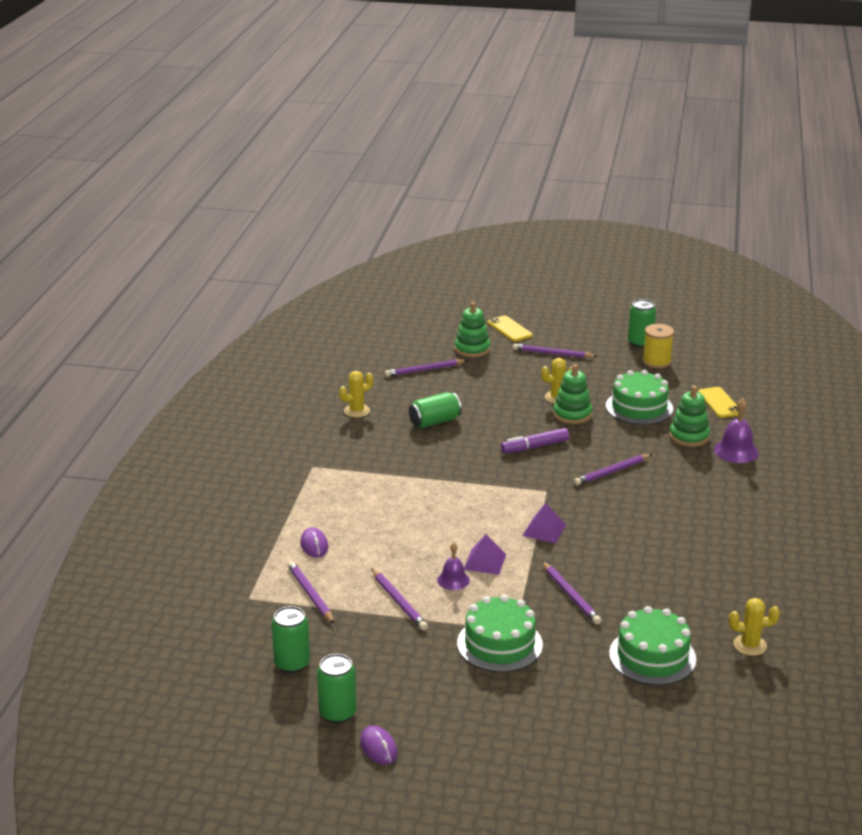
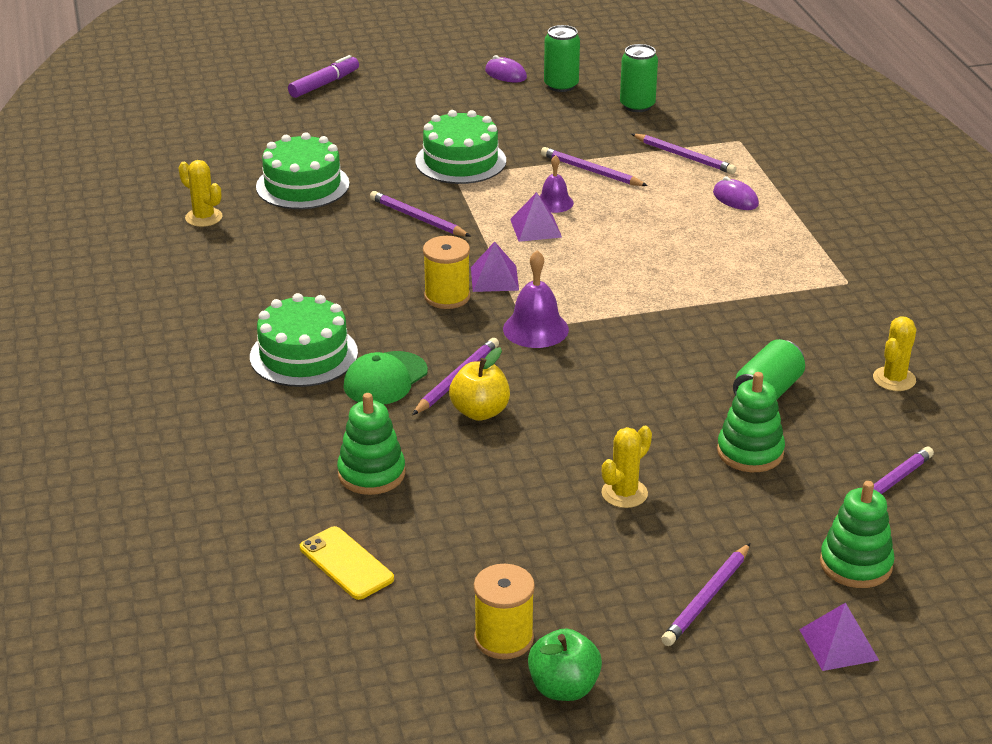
camera: 155 degrees right, 5 degrees up
(510, 329) = (838, 644): yellow phone -> purple pyramid
(535, 447) = (591, 390): purple marker -> purple marker (324, 84)
(552, 354) = (707, 598): purple pencil -> purple pencil turned 135 degrees clockwise
(572, 414) = (577, 465): green stacking toy -> green stacking toy (750, 452)
(586, 525) = (447, 296): none -> yellow spool
(609, 451) = (480, 412): none -> yellow apple
(639, 407) = (479, 512): green cake -> green cake (304, 355)
(640, 342) = (563, 688): green can -> green apple
(657, 483) = (385, 379): none -> green cap
(736, 451) = (287, 466): purple bell -> purple bell (535, 329)
(750, 645) = (204, 217): yellow cactus -> yellow cactus turned 60 degrees clockwise

